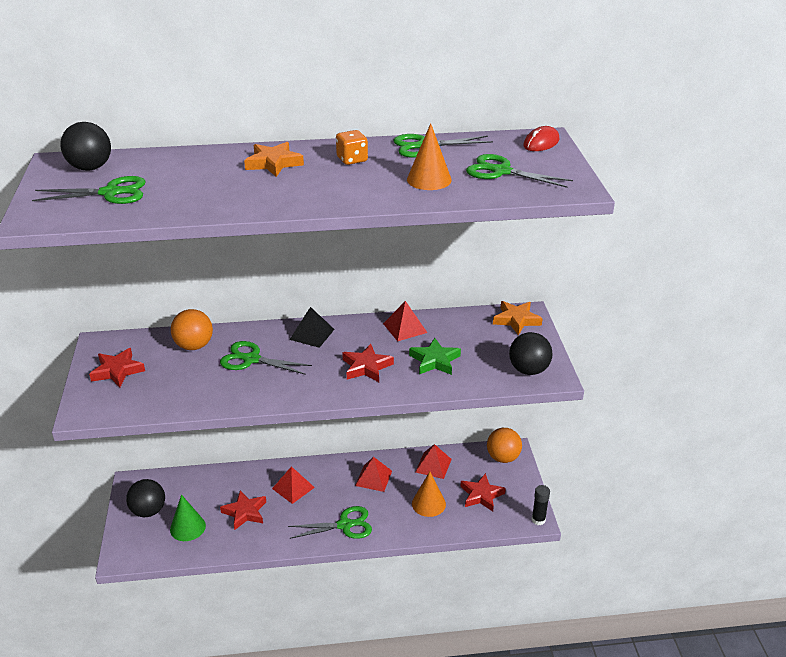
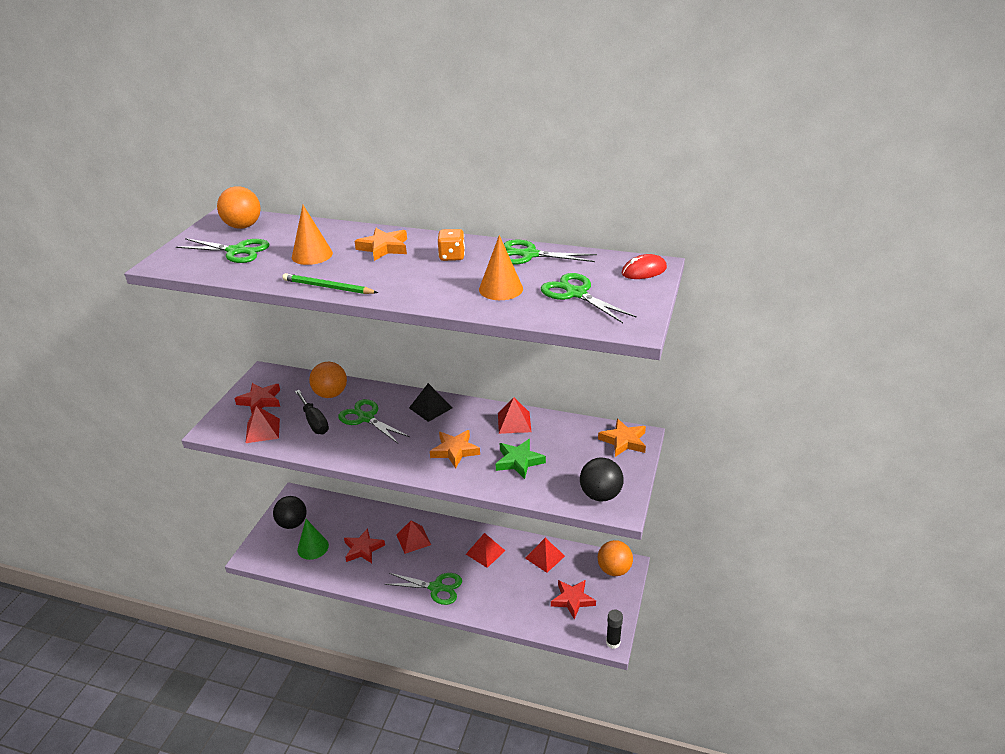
camera: 25 degrees right, 0 degrees up
(90, 168) = (243, 226): black ball -> orange ball
(144, 399) = (262, 430): none -> red pyramid
(197, 376) = (314, 422): none -> black screwdriver
(254, 209) = (328, 287): none -> green pencil
(366, 367) = (455, 451): red star -> orange star
(428, 503) = (519, 592): orange cone -> orange cone (312, 255)

